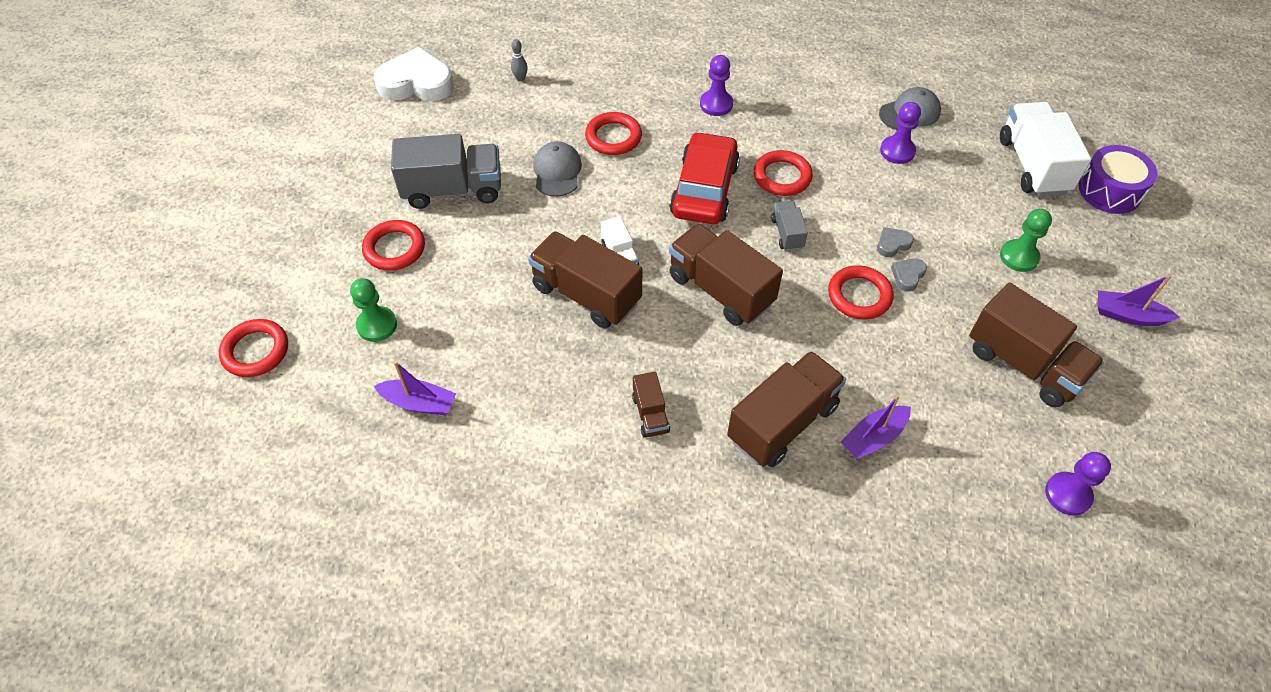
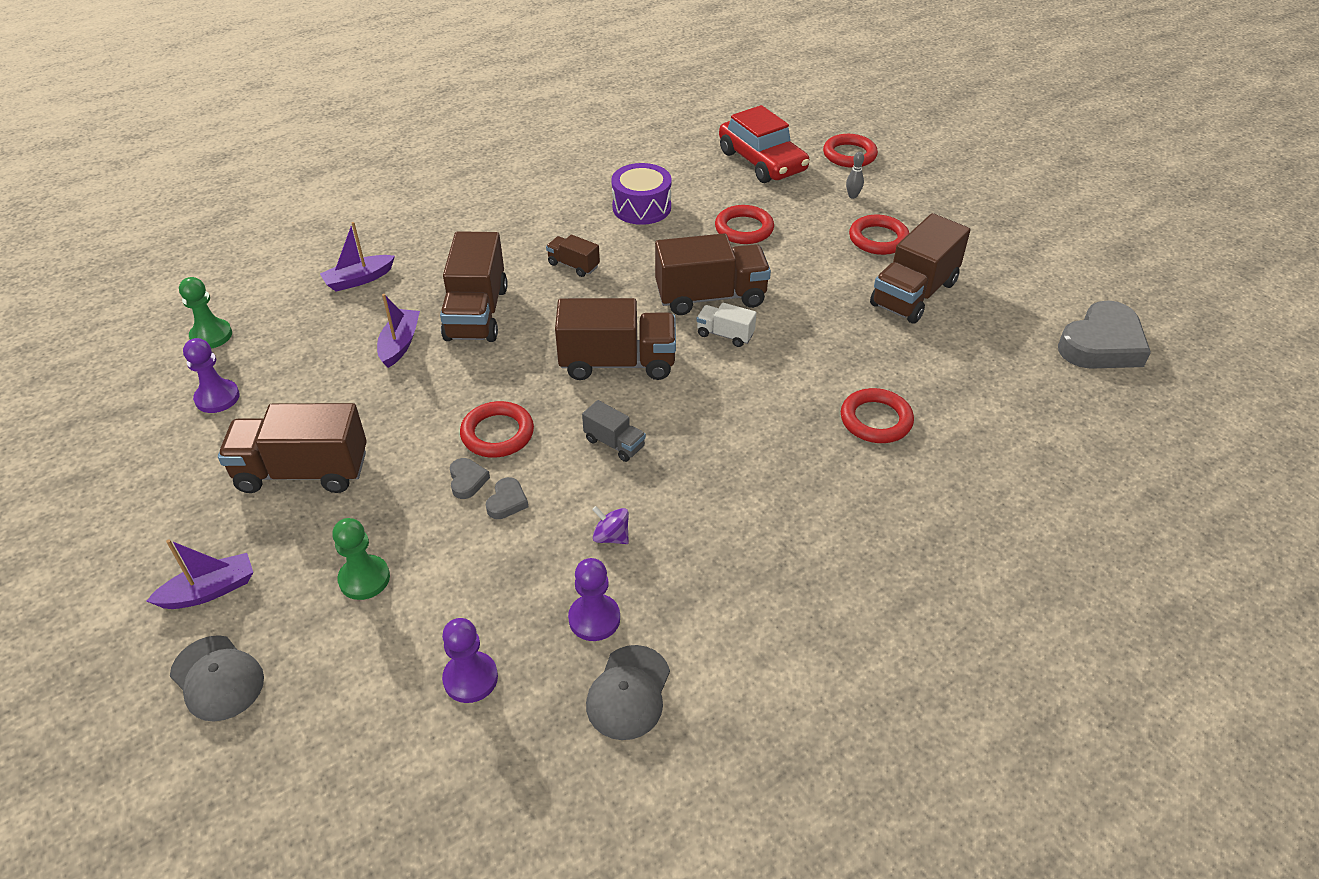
camera: 135 degrees right, 10 degrees down
(377, 325) = (810, 202): green pawn -> green pawn (211, 335)
(416, 83) = (1102, 344): white heart -> grey heart
(419, 403) = (720, 190): purple boat -> purple boat (359, 279)
(453, 190) = (914, 294): grey truck -> brown truck
(520, 78) = (1041, 413): grey bowling pin -> grey bowling pin (852, 196)
(557, 171) = (869, 359): grey cap -> grey cap (217, 678)
(704, 189) = (733, 431): red car -> red car (762, 161)
(716, 104) = (841, 528): purple pawn -> purple pawn (470, 678)
(782, 176) = (680, 495): red ring -> red ring (744, 229)
(847, 182) = (611, 537): none -> purple spinning top
(1032, 165) = (415, 726): white truck -> none
(1109, 191) = (290, 761): purple drum -> purple drum (641, 207)

